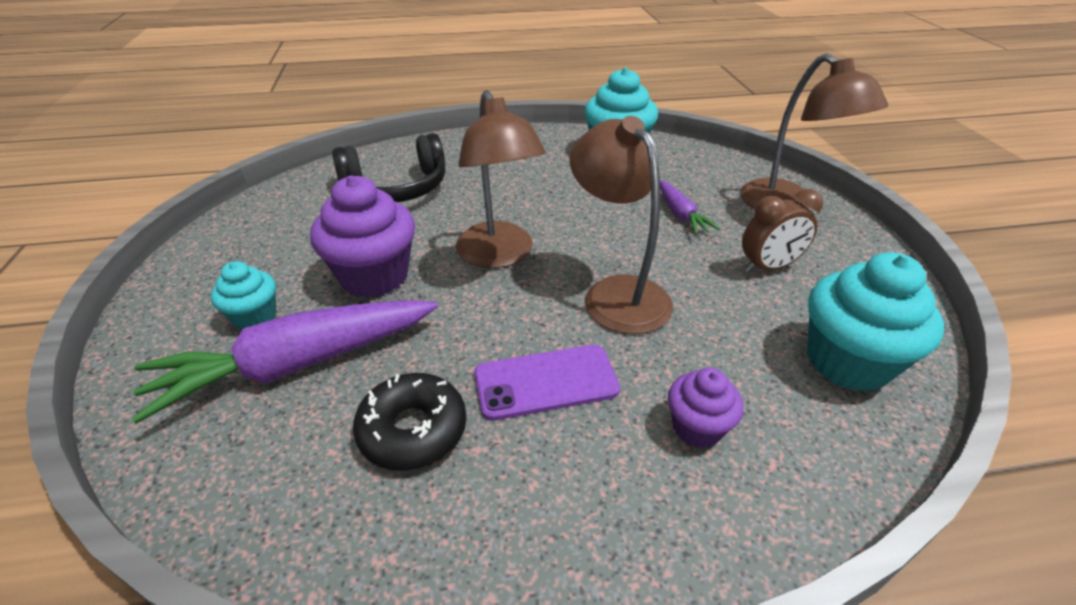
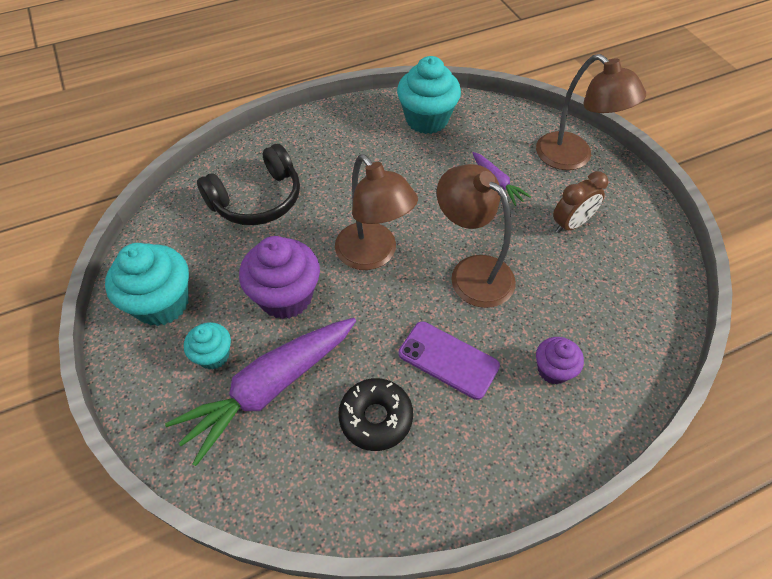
camera: 15 degrees left, 15 degrees up
(546, 382) = (448, 360): purple phone -> purple phone turned 60 degrees clockwise
(847, 361) = (635, 296): turquoise cupcake -> turquoise cupcake (162, 303)

